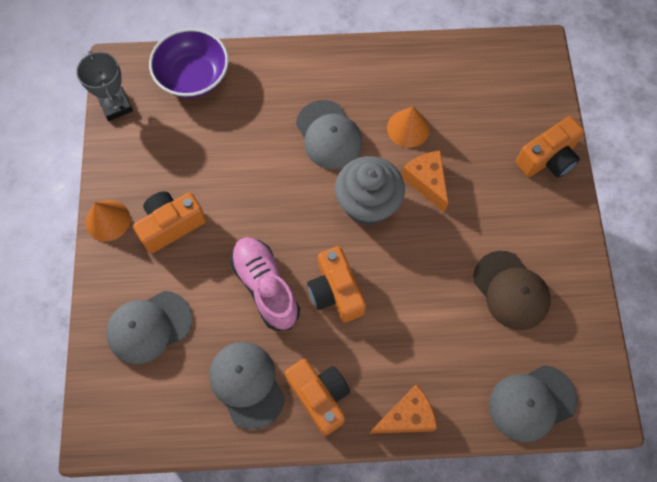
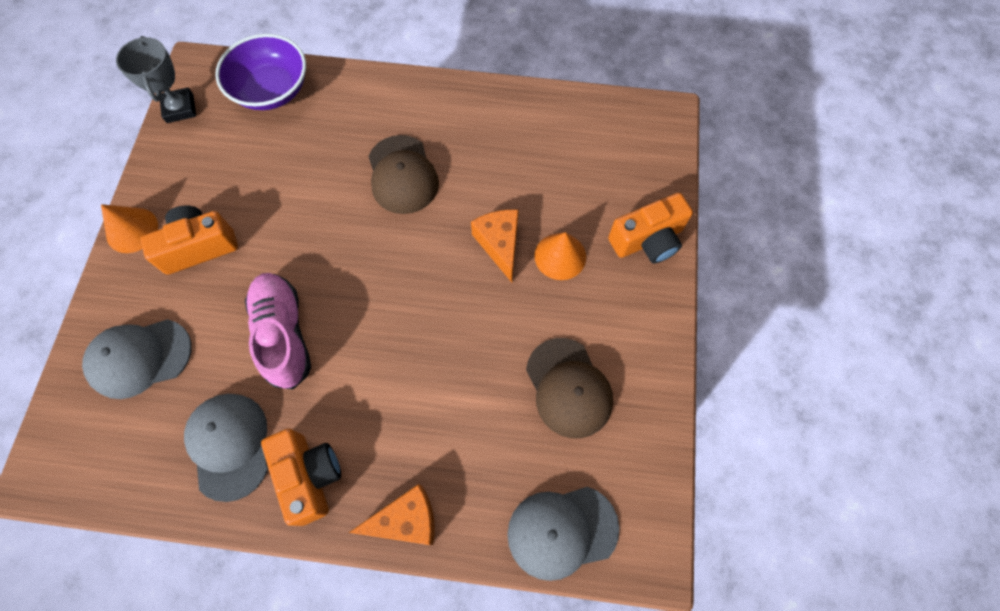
camera: 10 degrees right, 0 degrees up
(329, 135) = (402, 175): grey cap -> brown cap
(335, 292) = (362, 354): orange camera -> none
(368, 204) = (426, 258): grey cupcake -> none
(408, 128) = (493, 181): orange cone -> orange cone (560, 256)

